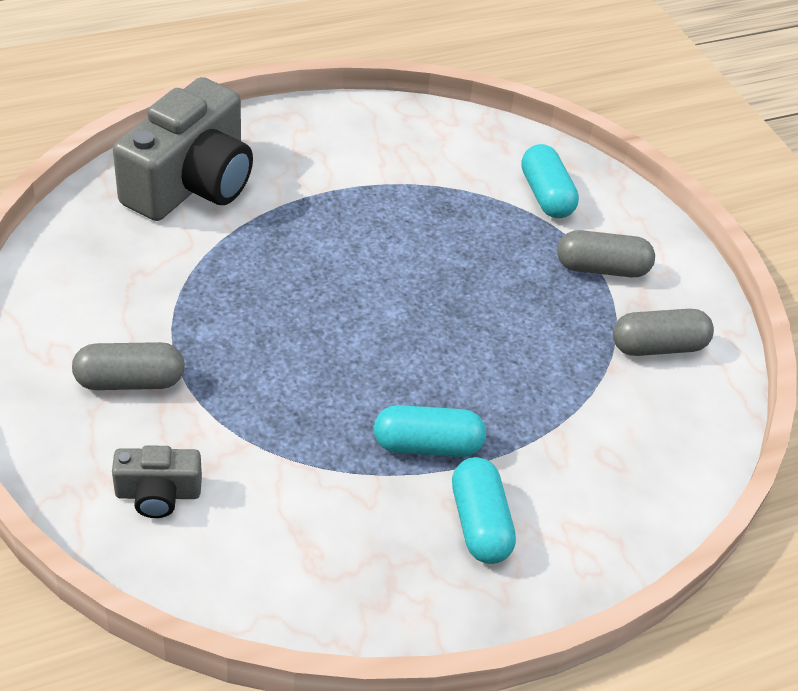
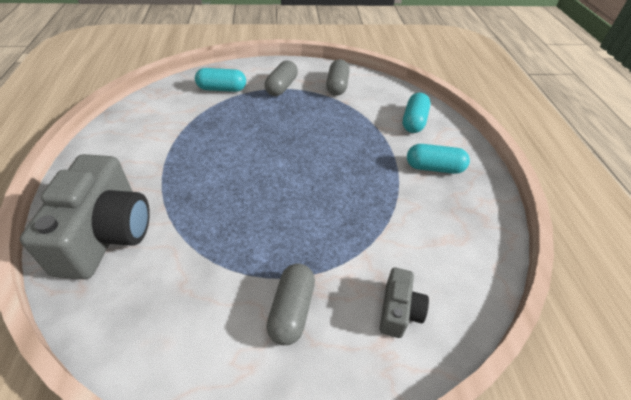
camera: 70 degrees left, 0 degrees up
(191, 183) = (106, 234): grey camera -> grey camera turned 45 degrees clockwise
(427, 445) = (381, 173): turquoise capsule -> turquoise capsule (414, 121)

